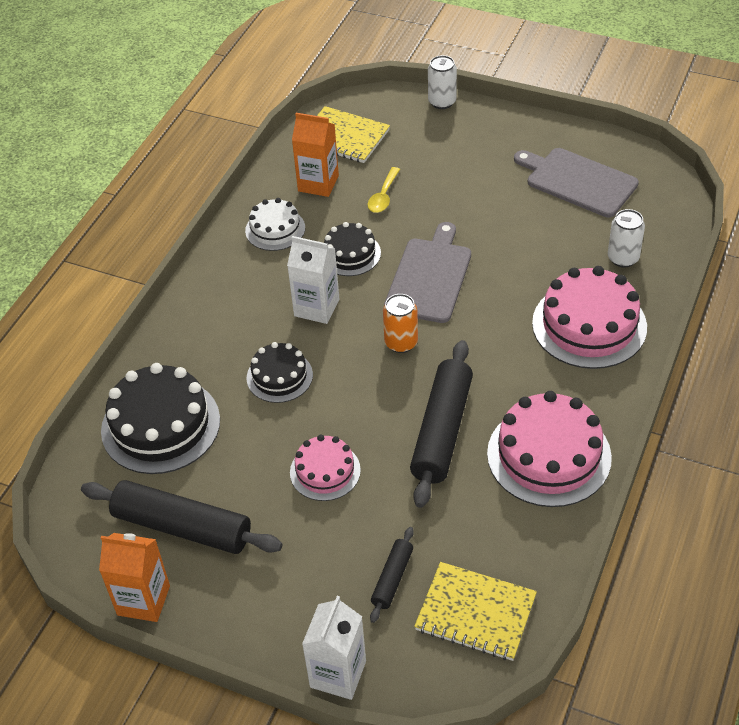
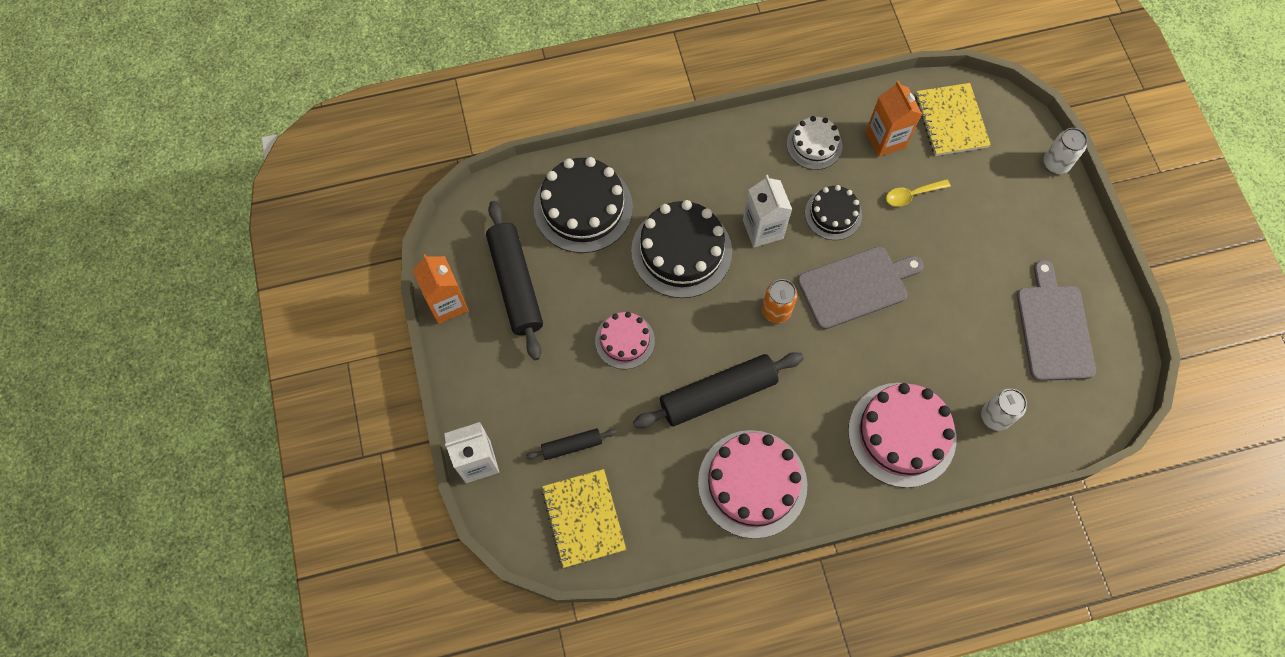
camera: 50 degrees right, 20 degrees up
(279, 376) = (681, 251): black cake -> black cake, size x1.74

